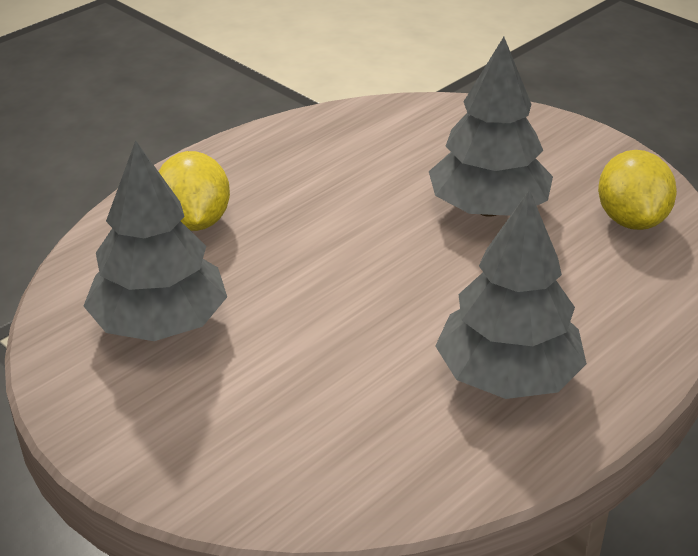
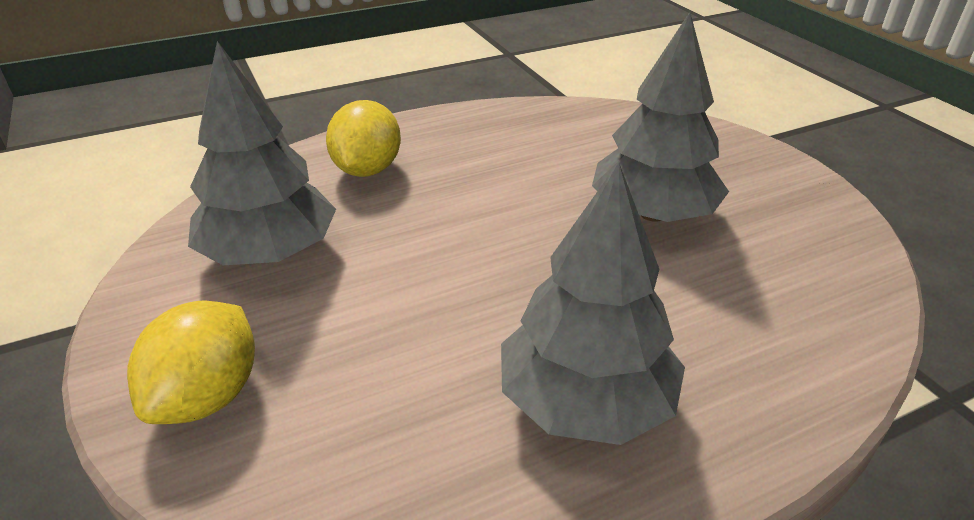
camera: 20 degrees right, 0 degrees up
(631, 220) = (810, 256): yellow lemon -> yellow lemon (208, 396)

